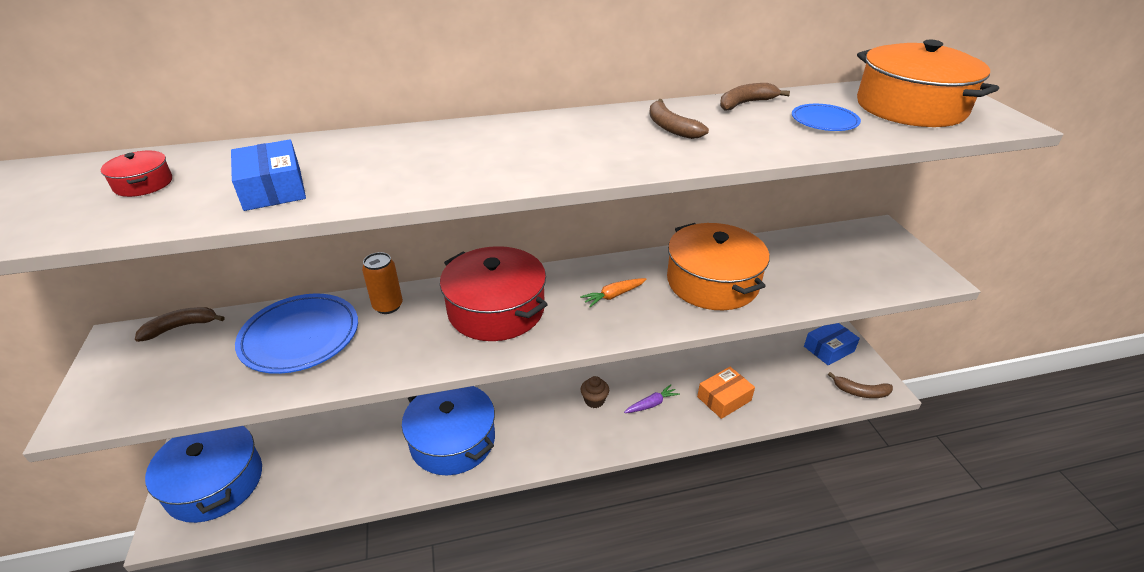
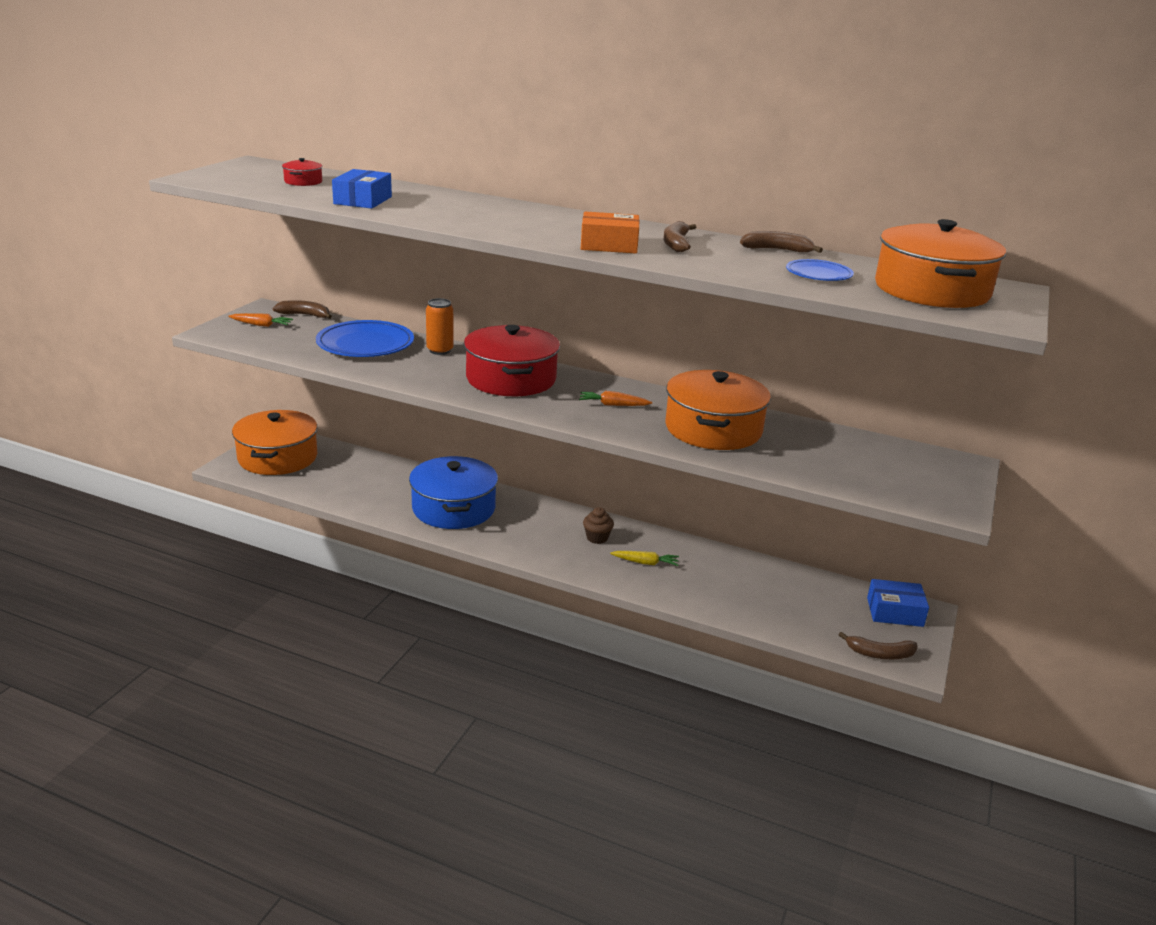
camera: 35 degrees right, 10 degrees down
(139, 369) = (261, 325): none -> orange carrot
(215, 483) = (278, 457): blue pot -> orange pot
(651, 404) = (645, 563): purple carrot -> yellow carrot
(724, 398) = (721, 591): orange box -> orange box (609, 245)
(860, 392) = (880, 654): brown banana -> brown banana turned 45 degrees counterclockwise

